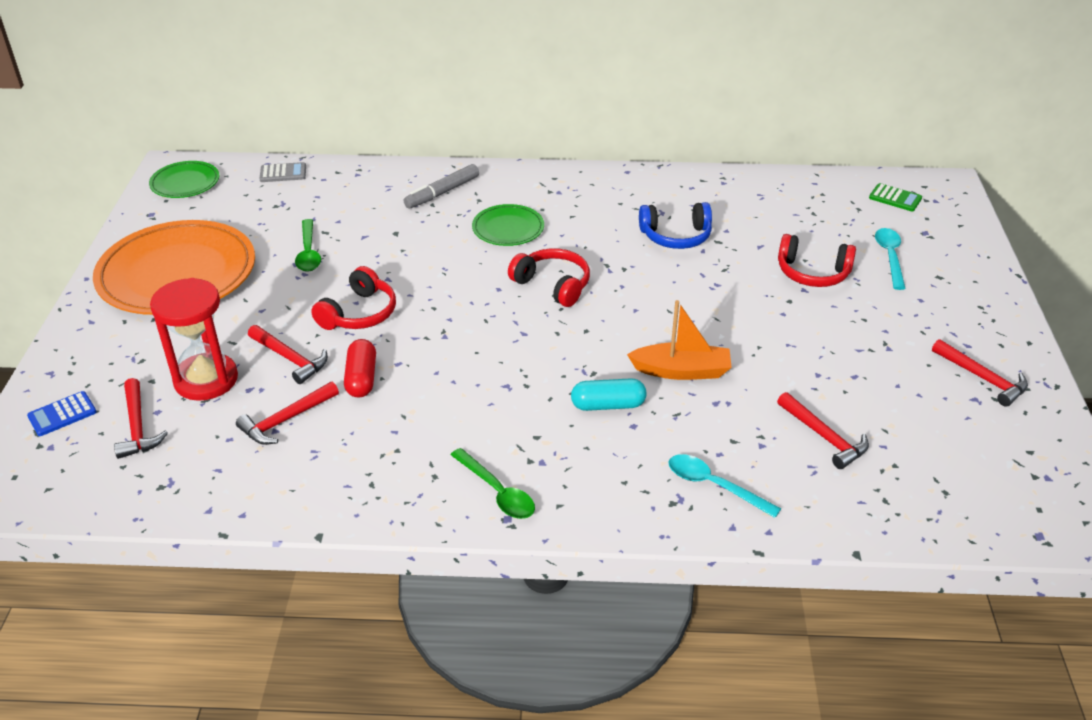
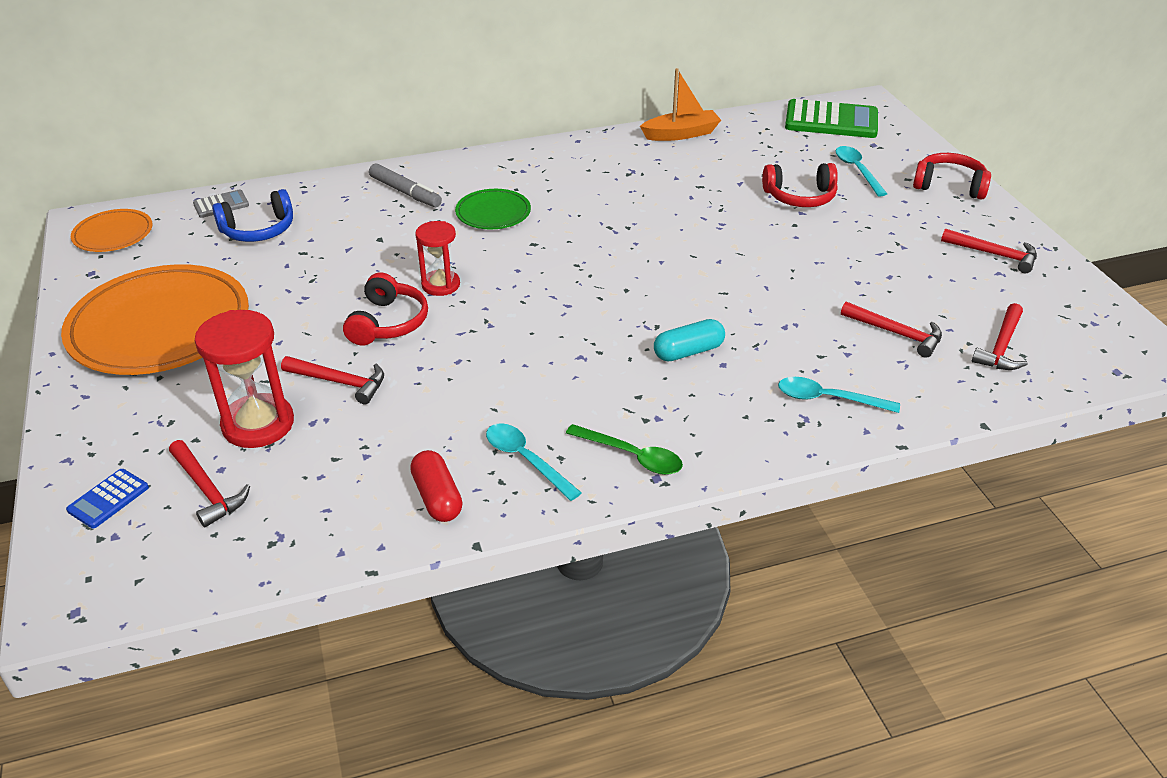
camera: 20 degrees left, 0 degrees up
(185, 183) = (113, 234): green plate -> orange plate
(286, 420) = (372, 443): red hammer -> red hammer (1001, 346)
(308, 252) = (297, 276): green spoon -> none
(361, 378) = (428, 384): red capsule -> red capsule (437, 497)
(403, 470) = (526, 460): none -> turquoise spoon
(423, 288) = (441, 285): none -> red hourglass
(442, 193) = (405, 192): grey marker -> grey marker turned 75 degrees counterclockwise
(552, 285) = (569, 255): red headphones -> red headphones (949, 186)
(676, 236) = (658, 189): blue headphones -> blue headphones (258, 230)
(681, 371) = (737, 306): orange boat -> orange boat (681, 134)
(895, 198) = (831, 121): green calculator -> green calculator, size x2.04

